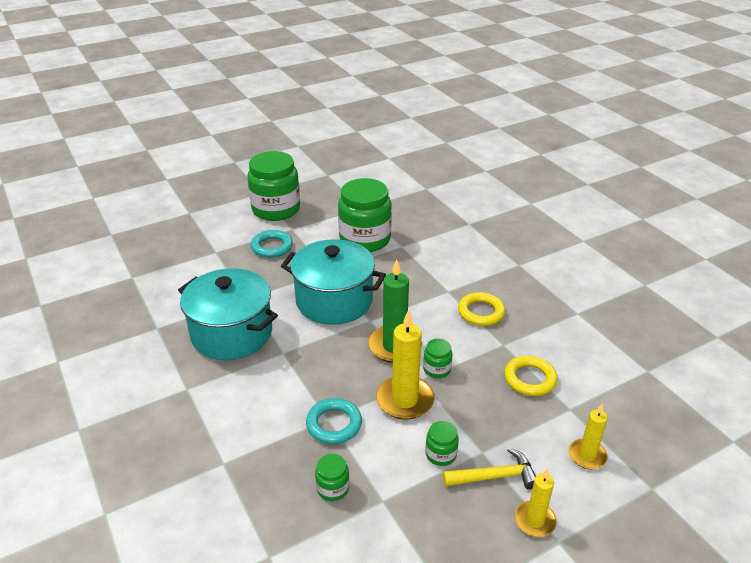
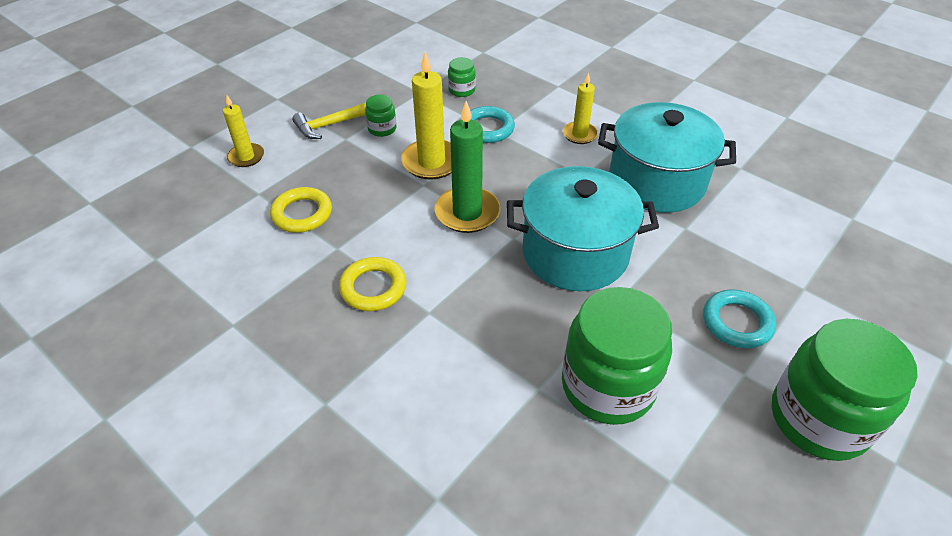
camera: 160 degrees right, 10 degrees up
(437, 369) = (409, 199): green jar -> none
(535, 520) = (296, 106): yellow candle -> yellow candle (579, 134)

